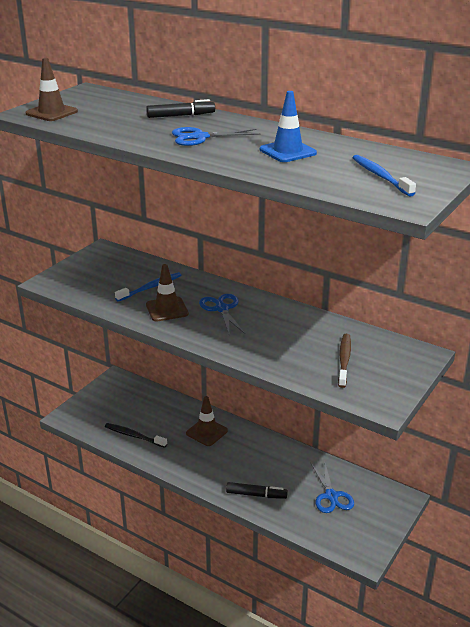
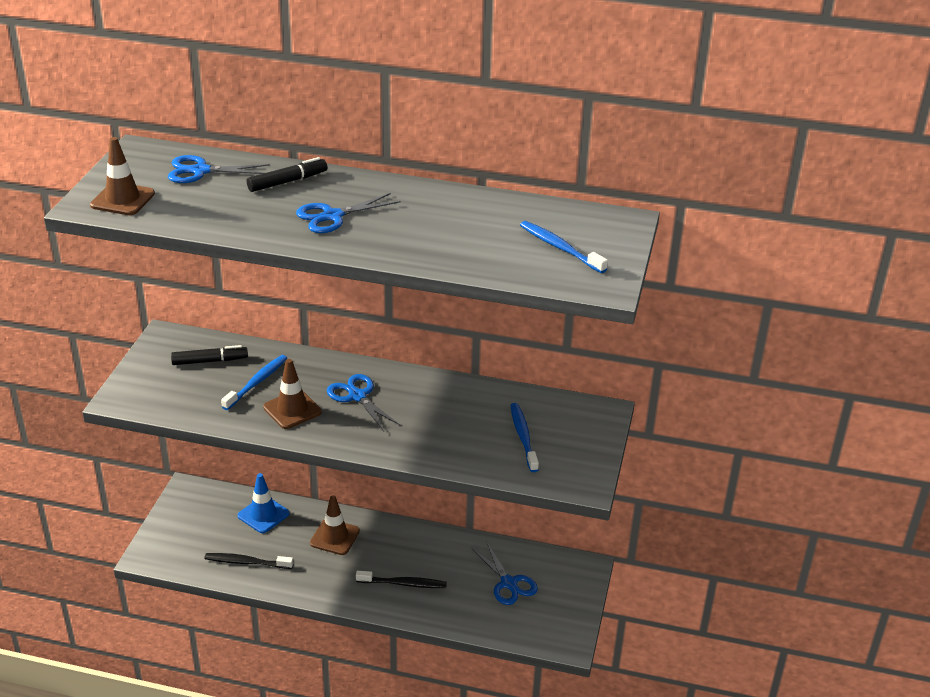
camera: 20 degrees left, 5 degrees up
(121, 104) = (200, 171): none -> blue scissors
(245, 477) = (403, 584): none -> black toothbrush
(256, 494) = (424, 602): black marker -> black marker (209, 361)
(287, 151) = (444, 224): blue traffic cone -> blue traffic cone (263, 515)
(344, 360) = (523, 437): brown toothbrush -> blue toothbrush

